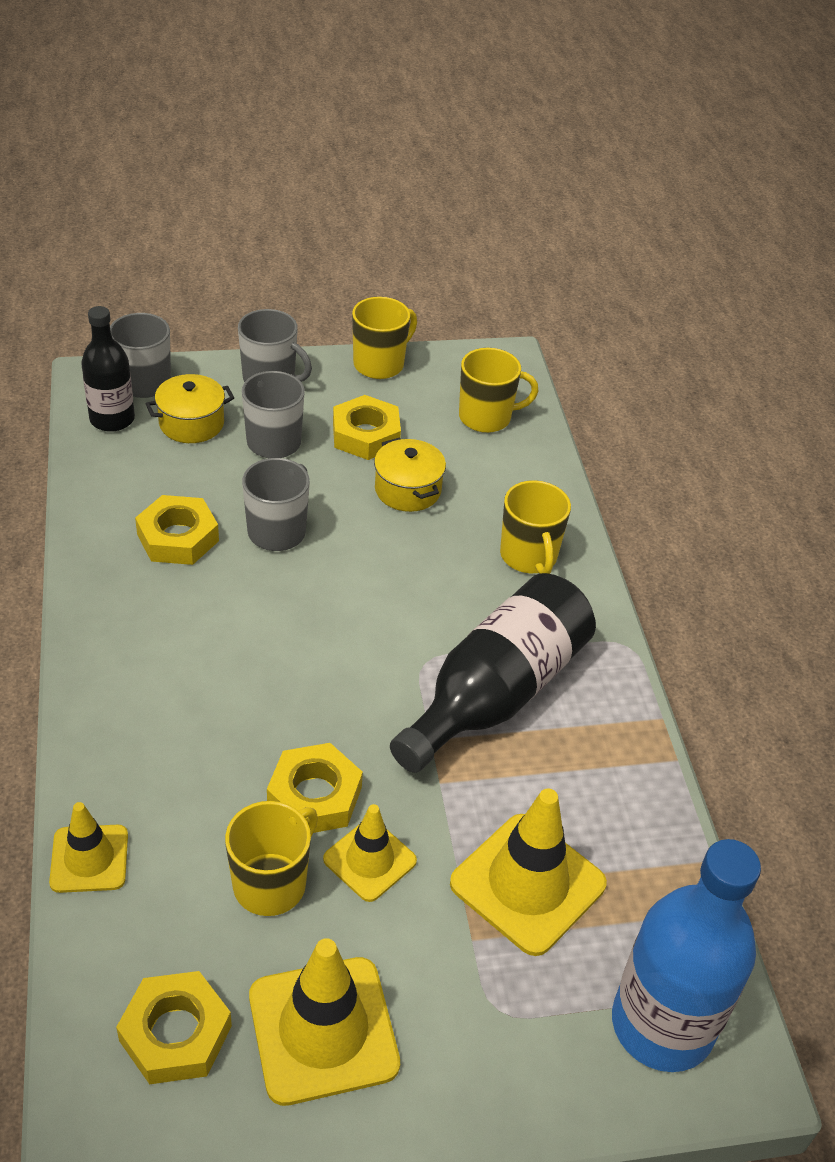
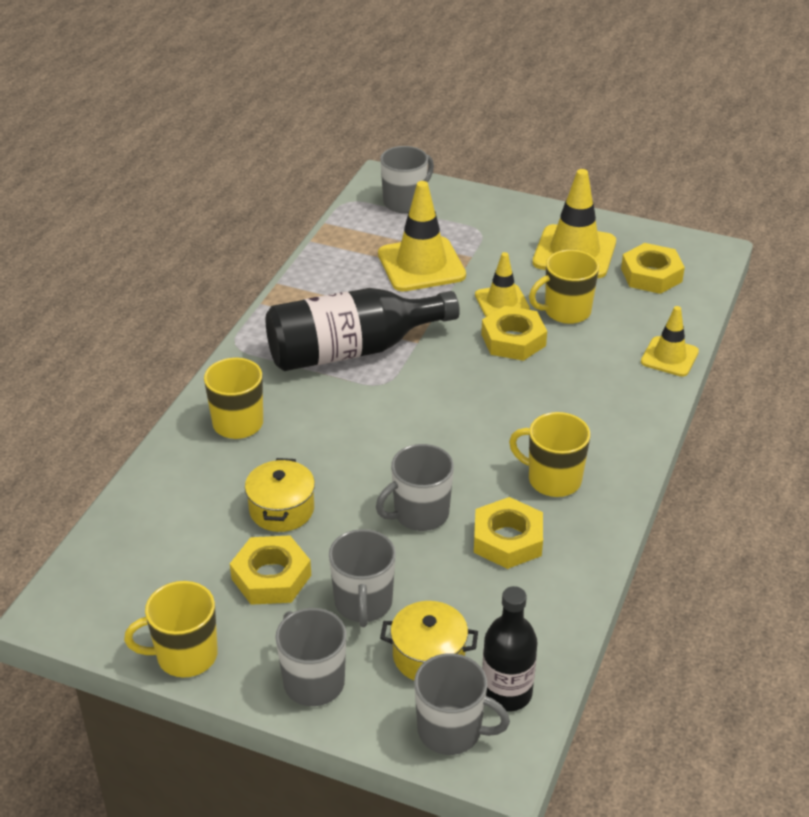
camera: 145 degrees left, 5 degrees down
(486, 417) = (144, 552): yellow mug -> yellow mug (553, 479)
(662, 1024) = (405, 202): blue bottle -> grey mug

